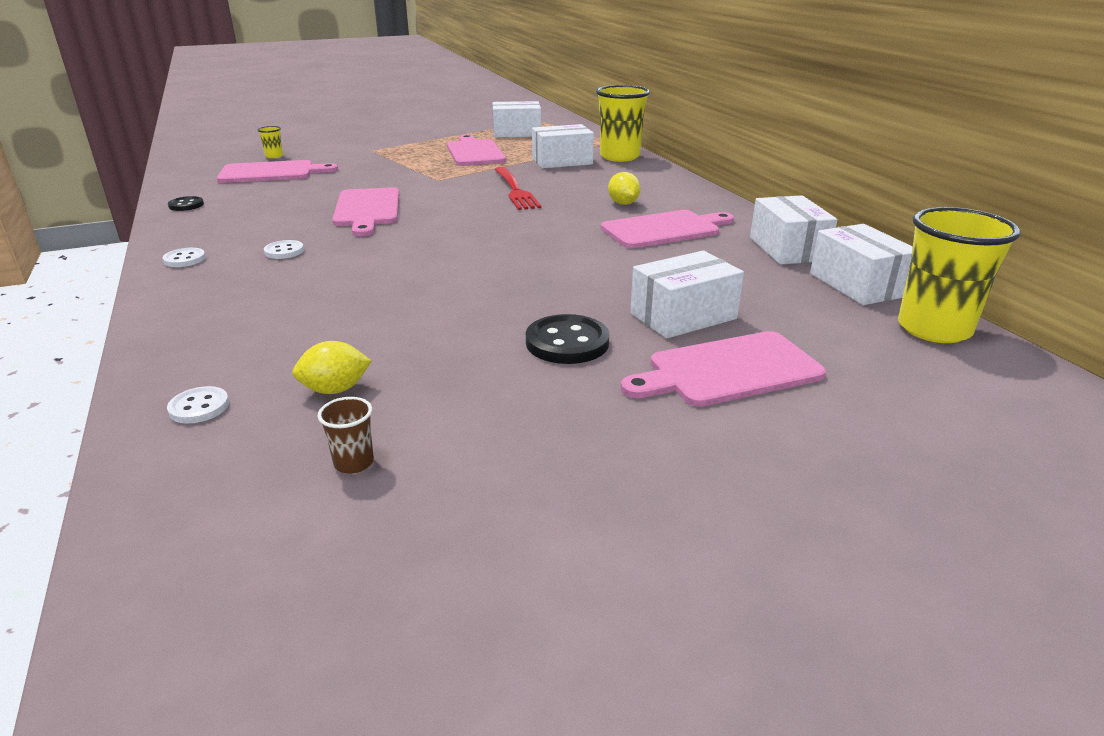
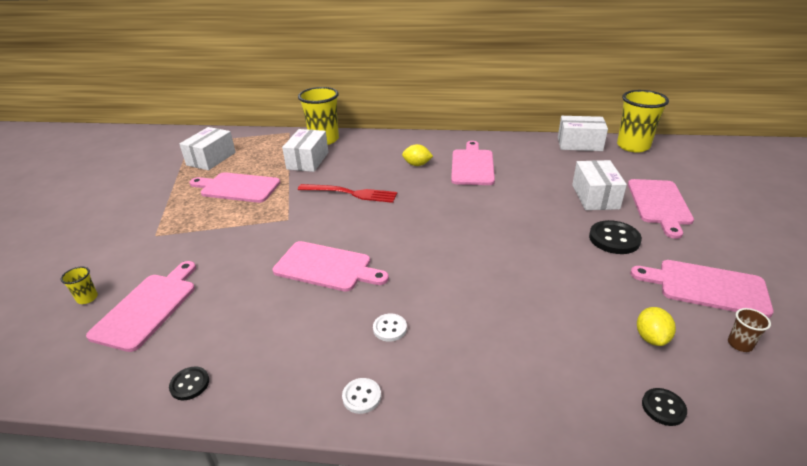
camera: 60 degrees left, 5 degrees up
(199, 407) = (663, 408): white button -> black button
(493, 428) = (707, 287): none -> pink cutting board
(788, 249) = (526, 144): white box -> none

